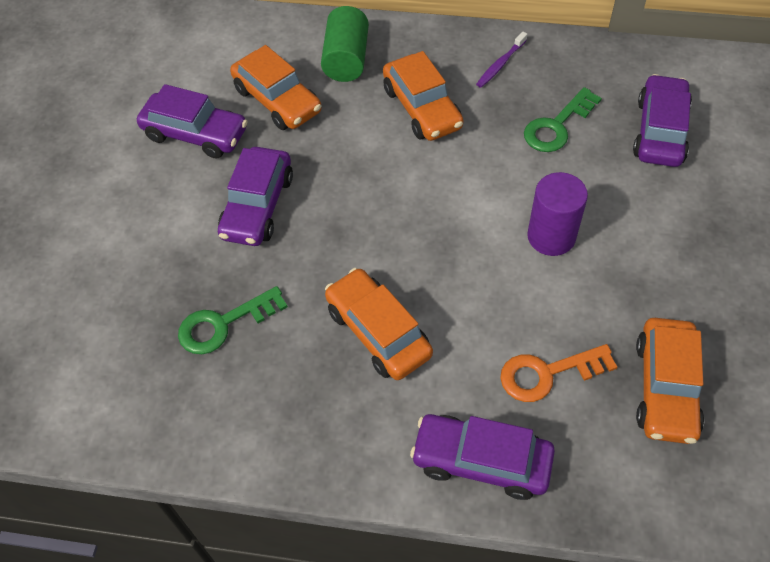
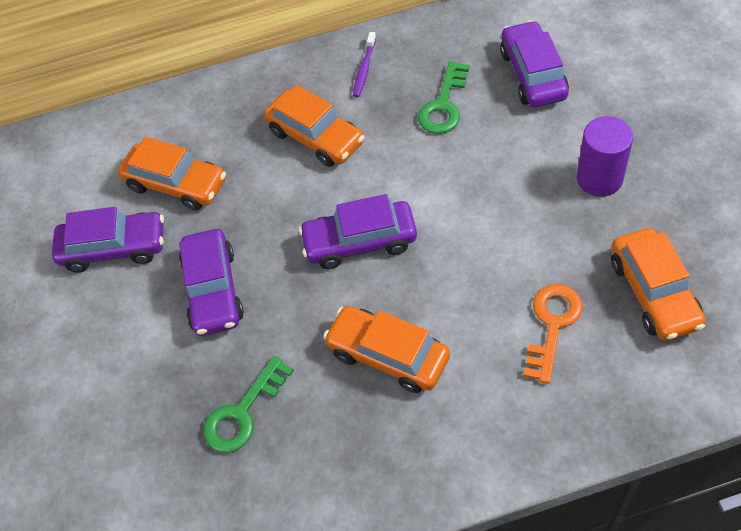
camera: 20 degrees left, 0 degrees up
(346, 59) = (220, 120): green cylinder -> none
(481, 461) = (538, 426): purple car -> purple car (360, 242)
(547, 374) = (552, 325): orange key -> orange key turned 150 degrees clockwise
(551, 236) = (491, 205): purple cylinder -> purple cylinder (599, 178)

